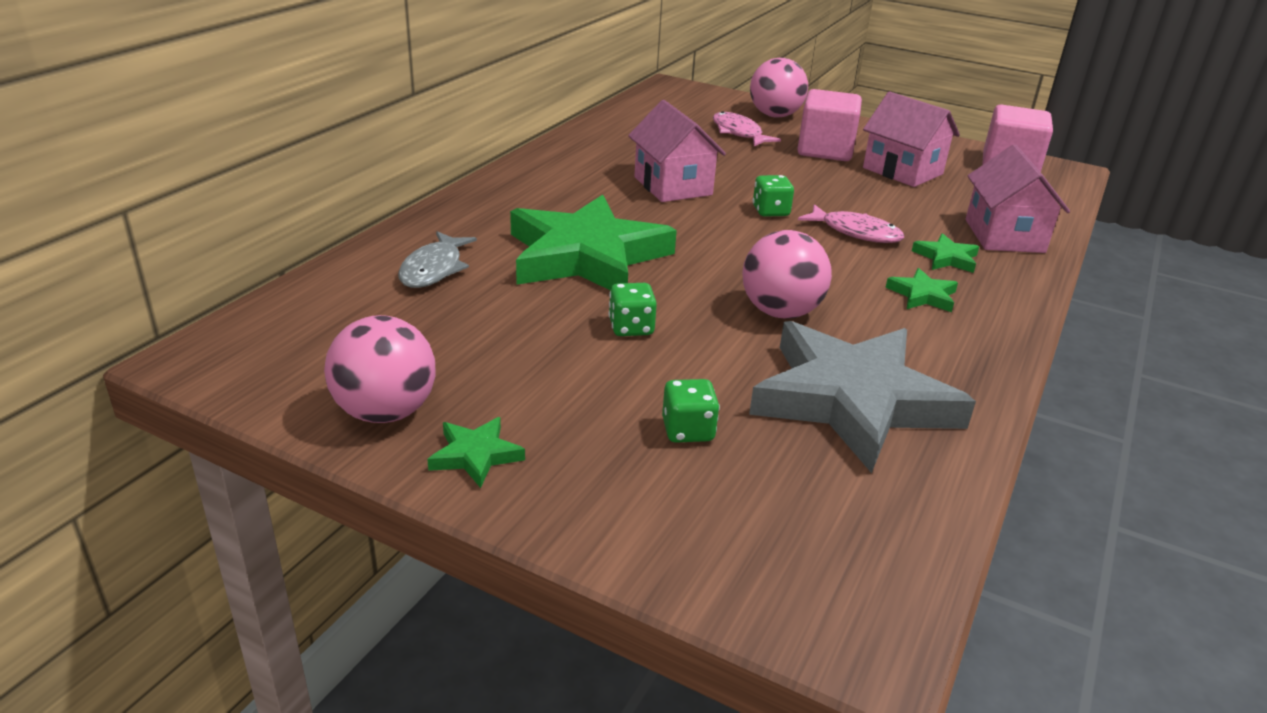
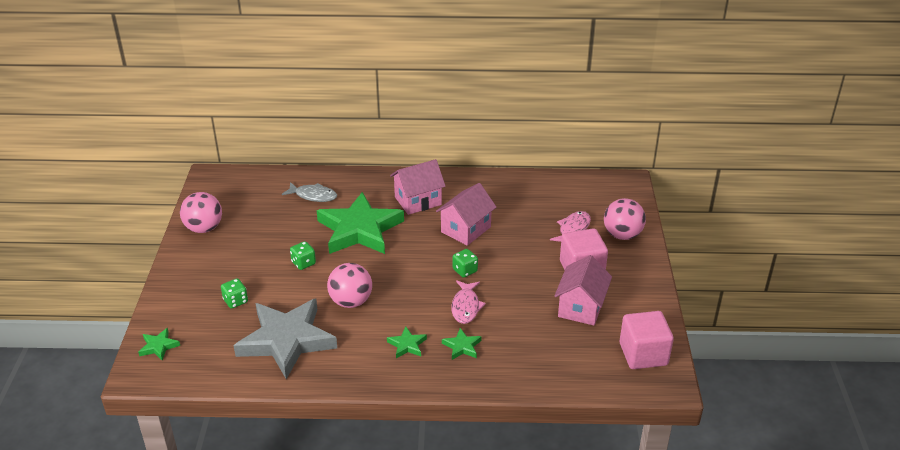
camera: 65 degrees right, 5 degrees up
(434, 269) = (313, 196): grey fish -> grey fish turned 150 degrees counterclockwise
(475, 455) = (191, 257): green star -> green star (159, 346)
(1004, 236) = (516, 366): pink house -> pink house (418, 201)

